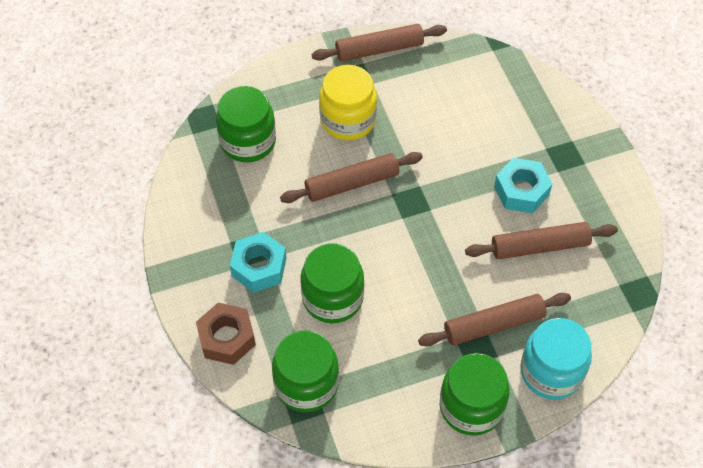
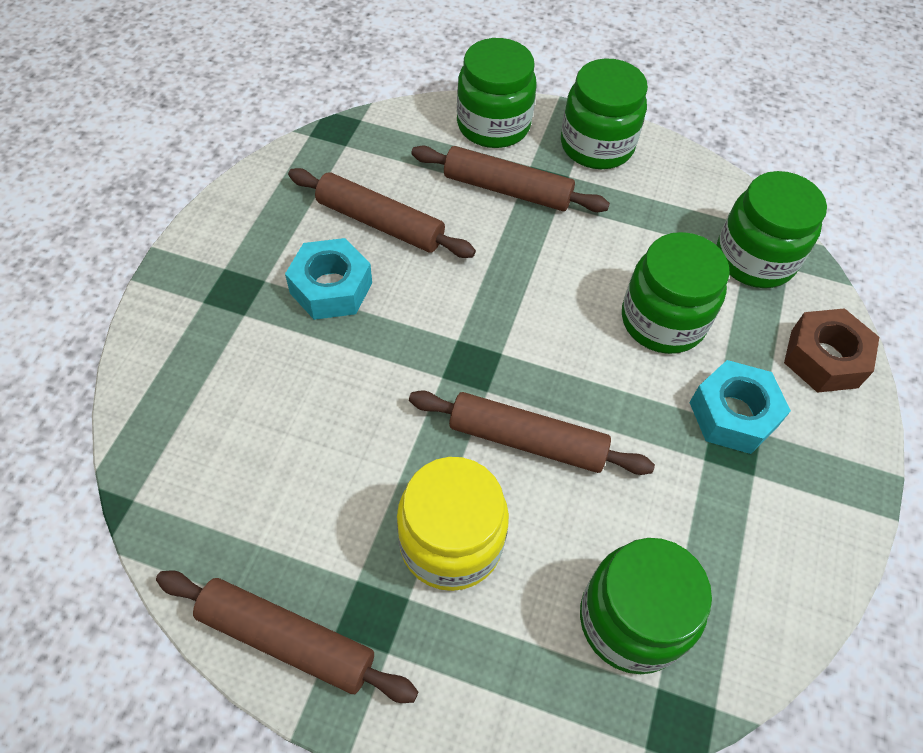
camera: 145 degrees left, 0 degrees up
(551, 372) = (493, 125): turquoise jar -> green jar

